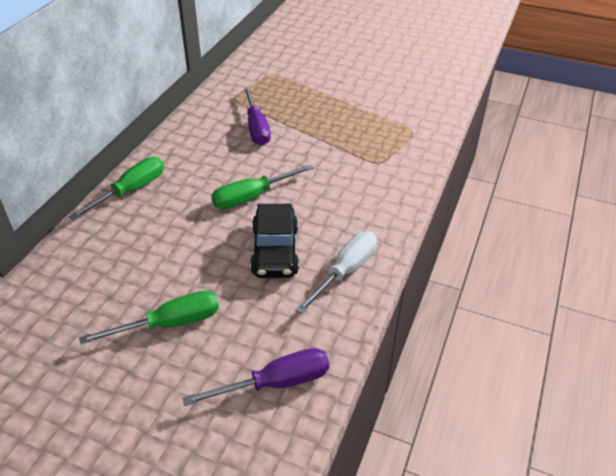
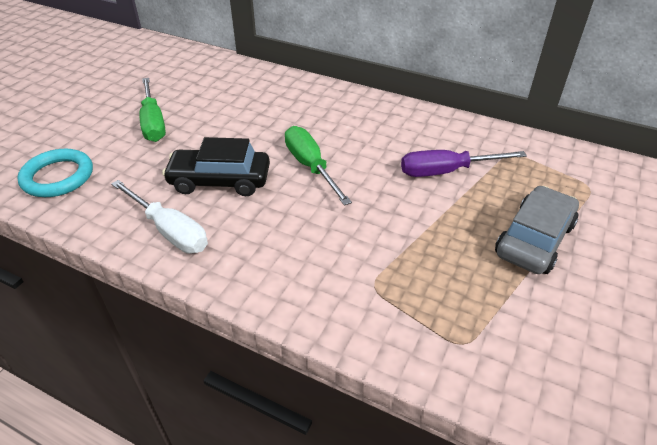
camera: 95 degrees right, 0 degrees up
(131, 191) = (329, 95): green screwdriver -> none
(276, 383) = (58, 177): purple screwdriver -> turquoise ring
(325, 100) = (534, 239): none -> grey car

